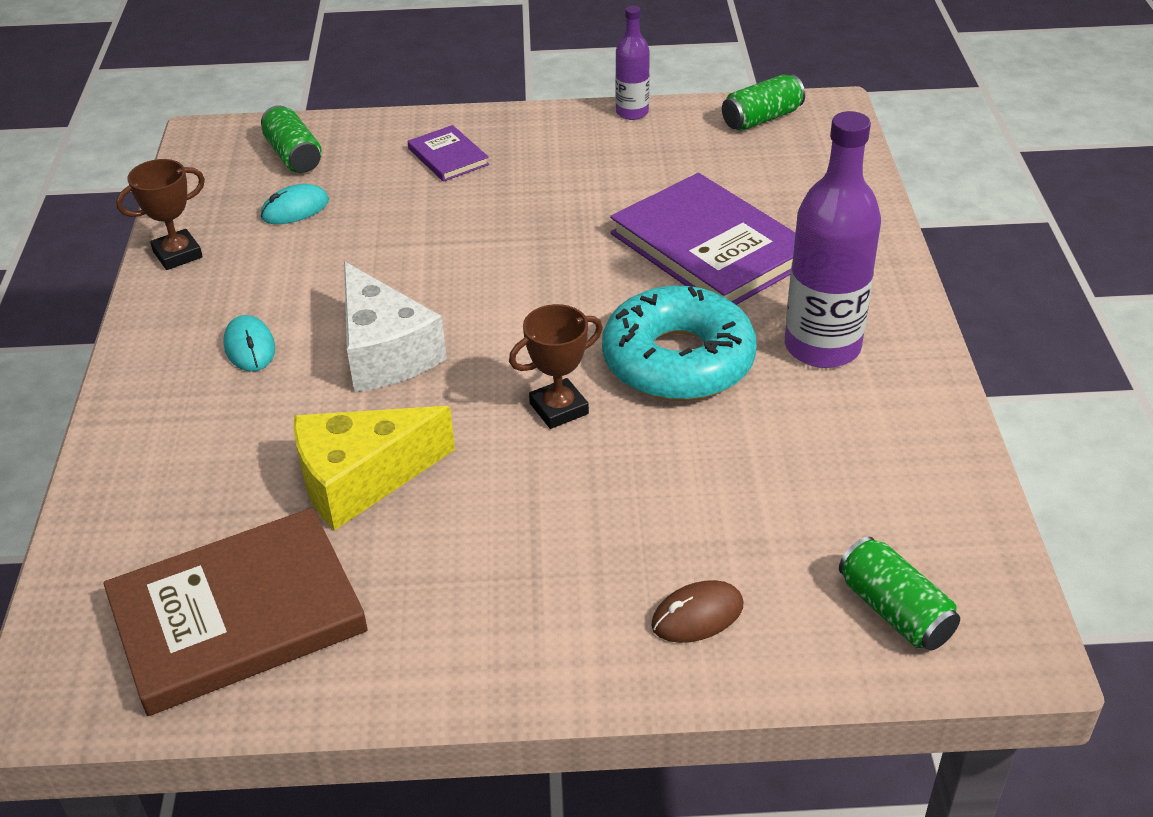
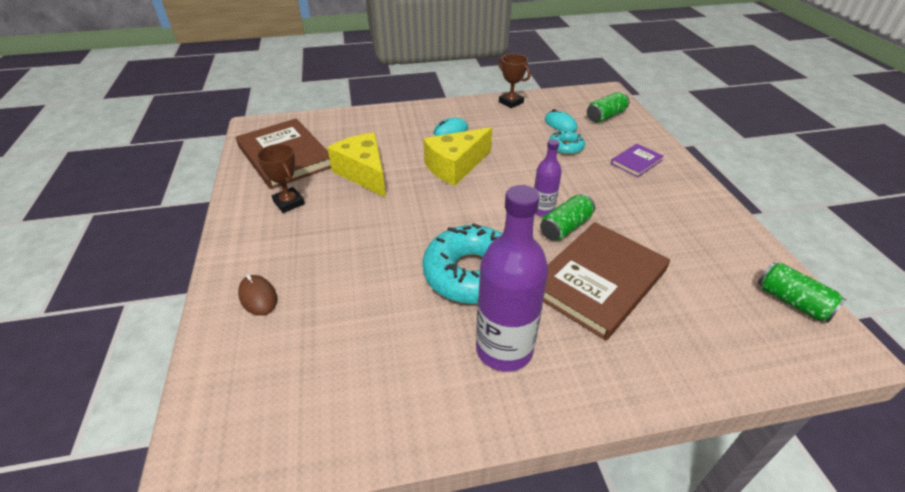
camera: 80 degrees right, 0 degrees up
(375, 216) = (565, 147): none -> turquoise donut
(385, 352) = (455, 166): white cheese -> yellow cheese
(559, 408) = (420, 229): brown trophy -> brown trophy (289, 203)
(632, 112) = (743, 230): purple bottle -> purple bottle (542, 210)
(710, 248) = (598, 281): purple book -> brown book
(895, 611) = (243, 394): green can -> green can (565, 227)

